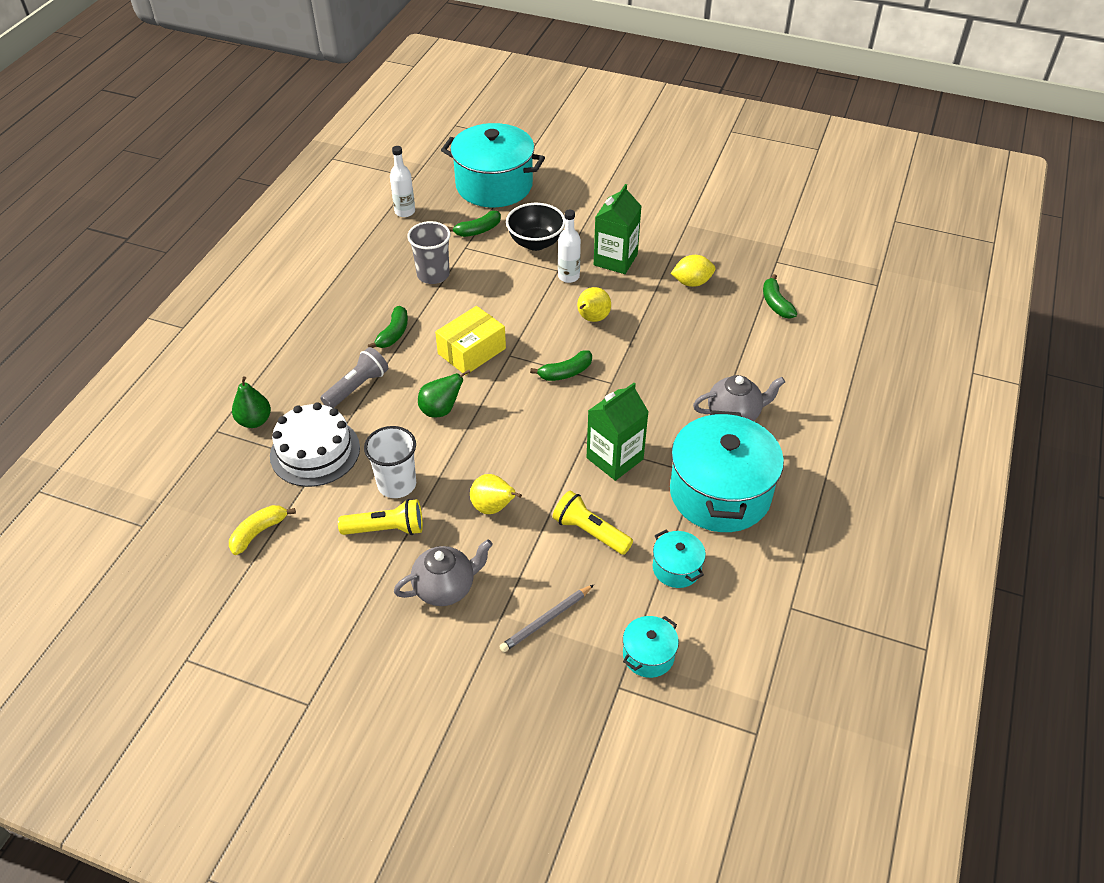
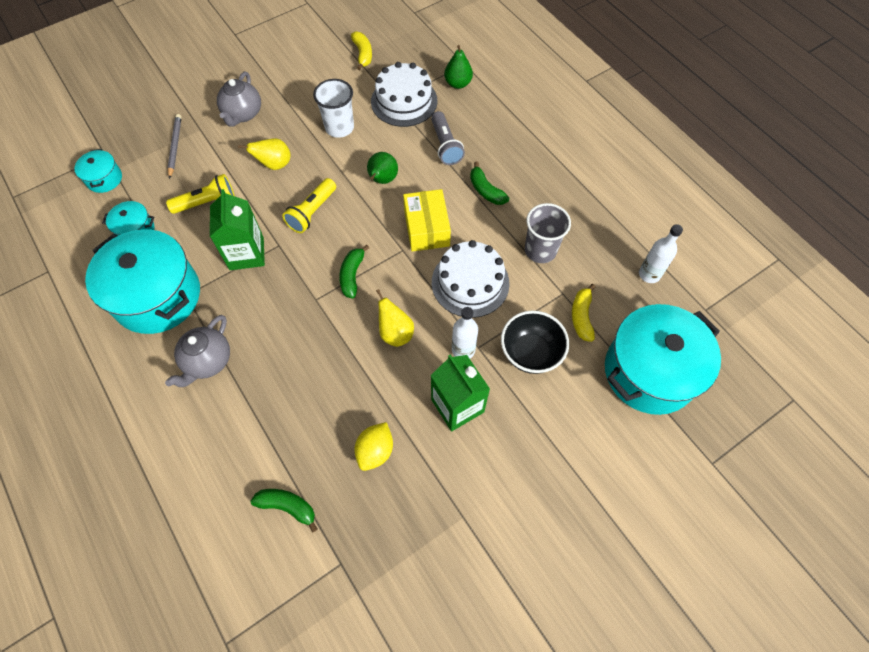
camera: 125 degrees right, 15 degrees up
(386, 529) = (310, 107): yellow flashlight -> yellow flashlight (312, 212)
(478, 230) = (581, 316): green banana -> yellow banana
(503, 299) = (470, 283): none -> white cake

